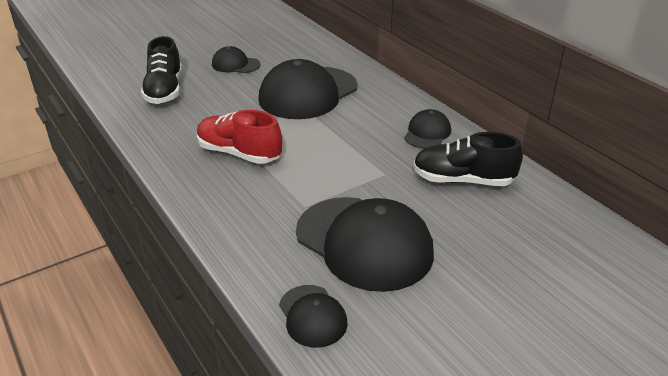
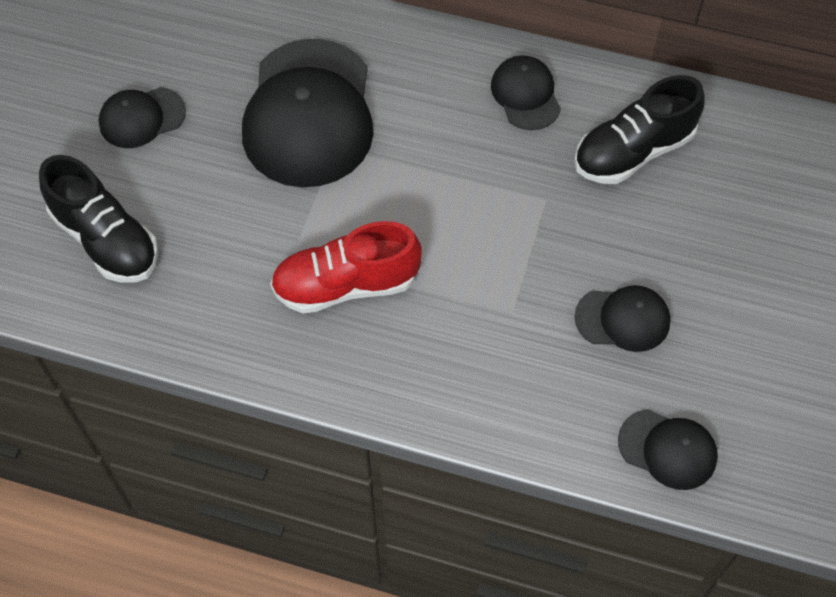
camera: 40 degrees left, 25 degrees up
(364, 243) = (623, 319): black cap -> black cap, size x0.49

